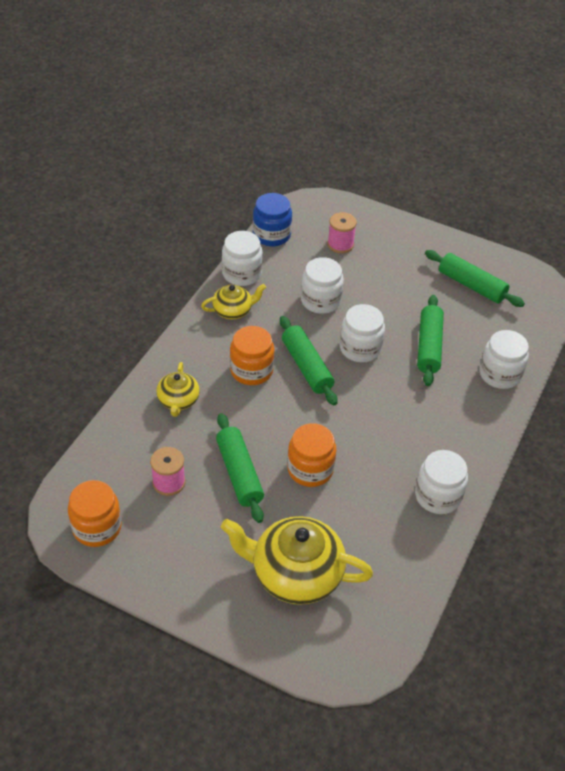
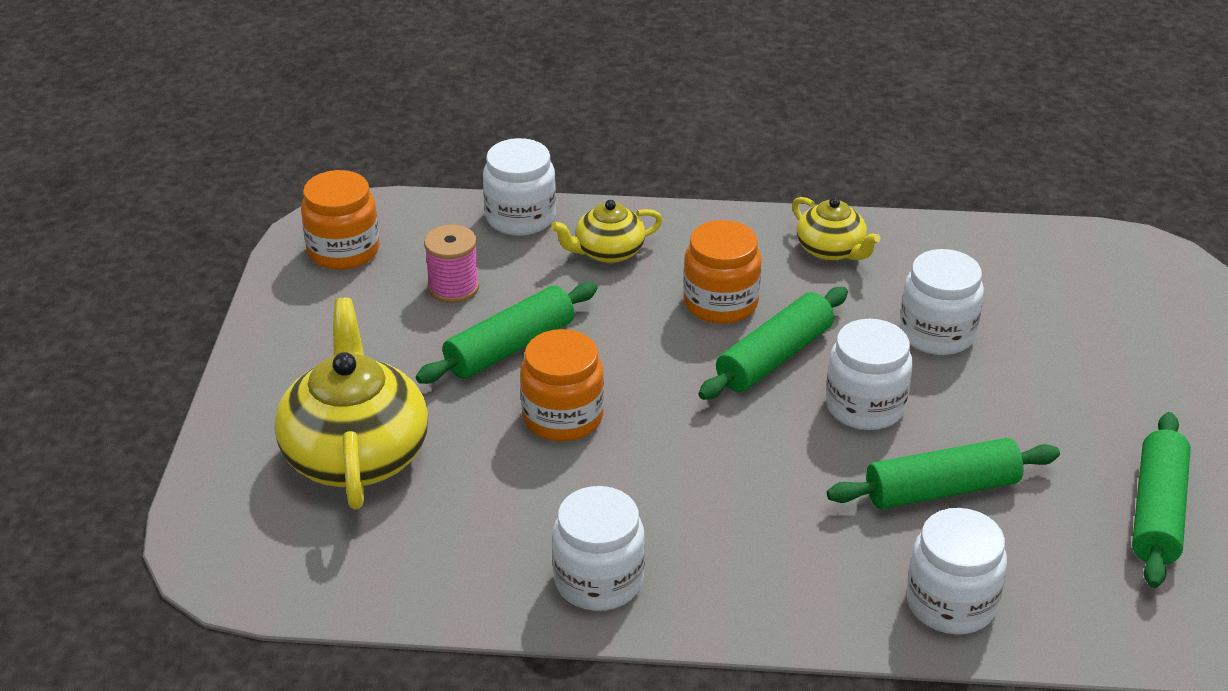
camera: 70 degrees right, 10 degrees down
(242, 273) = (920, 236): white jar -> white jar (520, 217)
(271, 235) = (1040, 240): blue jar -> none
(340, 244) = (1096, 320): pink spool -> none

